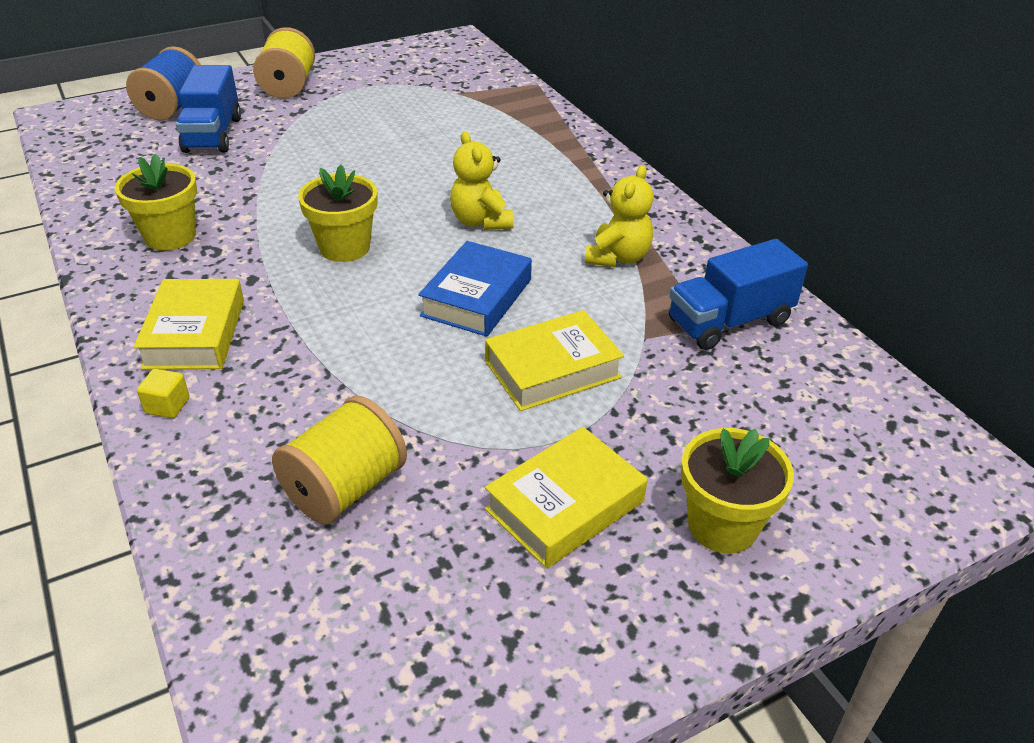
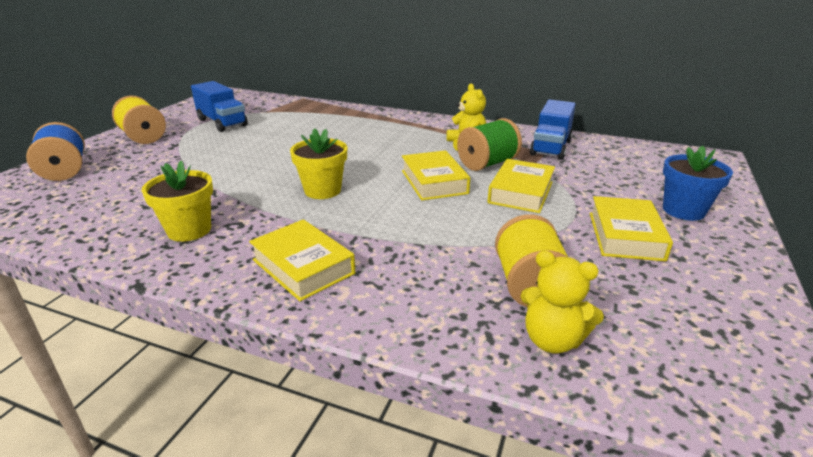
camera: 40 degrees left, 10 degrees down
(167, 406) = (355, 309): yellow cube -> none
(213, 135) = (127, 173): blue truck -> blue truck (222, 123)
(476, 297) = (434, 182): blue book -> yellow book
(481, 221) = (377, 154): yellow teddy bear -> yellow teddy bear (552, 340)
(589, 304) = (487, 164): none -> green spool
(722, 525) = (683, 210): yellow flower pot -> blue flower pot

